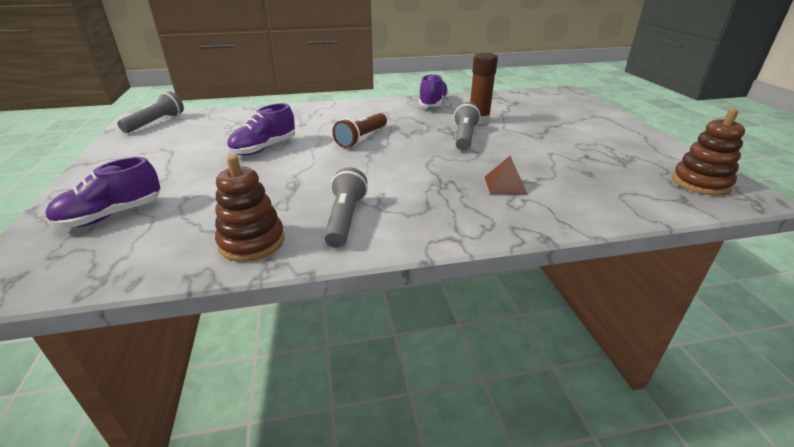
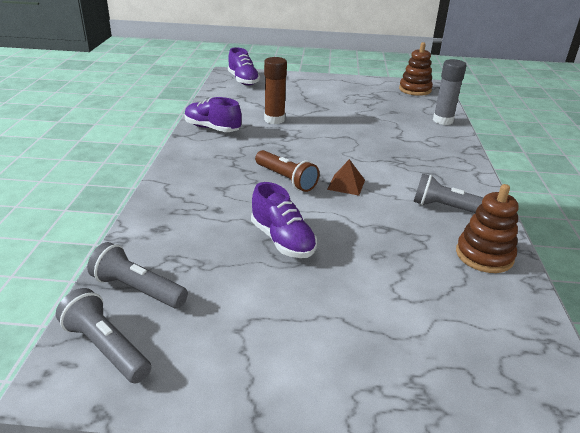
camera: 75 degrees left, 0 degrees up
(112, 215) = (431, 353): purple shoe -> purple shoe (243, 80)
(464, 137) = (310, 134): grey flashlight -> grey flashlight (138, 289)
(505, 185) = (405, 140): brown pyramid -> brown pyramid (346, 184)
(609, 209) = (443, 120): none -> grey glue stick

